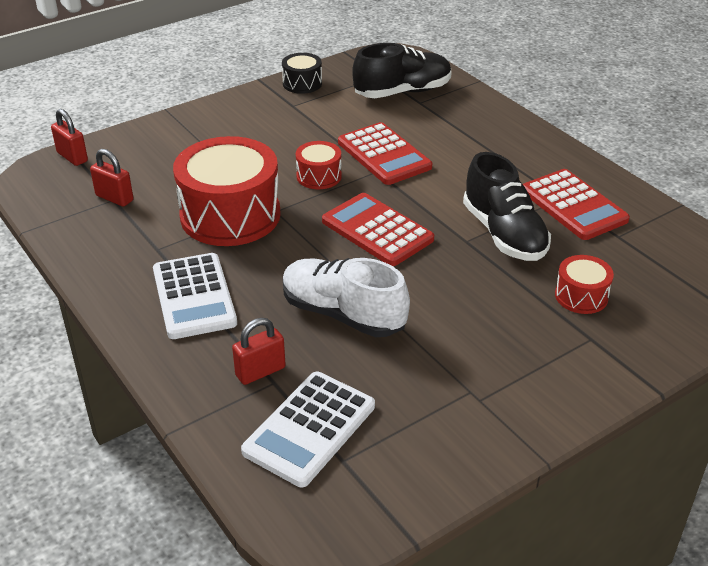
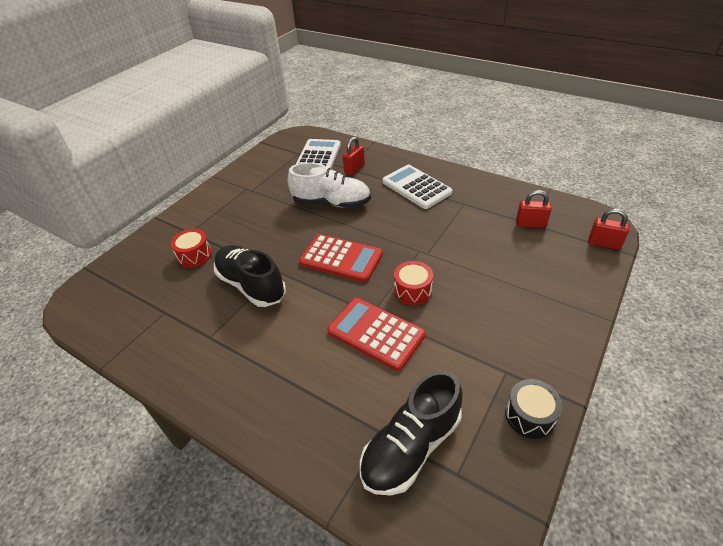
camera: 160 degrees right, 5 degrees up
(230, 215) = (445, 237): red drum -> none
(573, 205) = (199, 331): red calculator -> none

